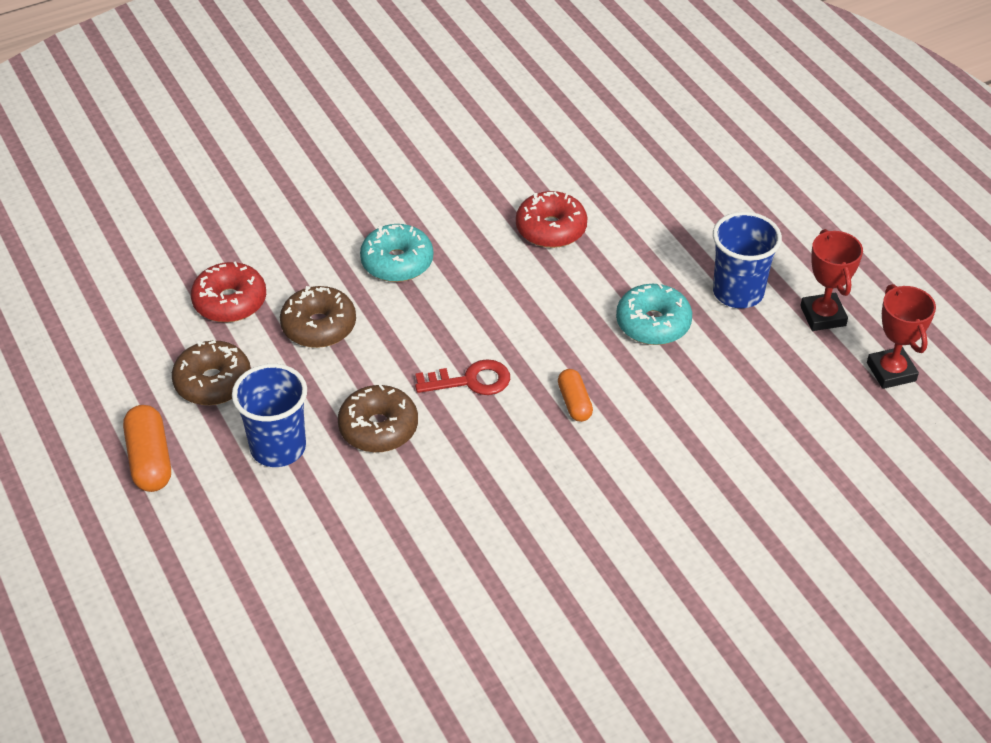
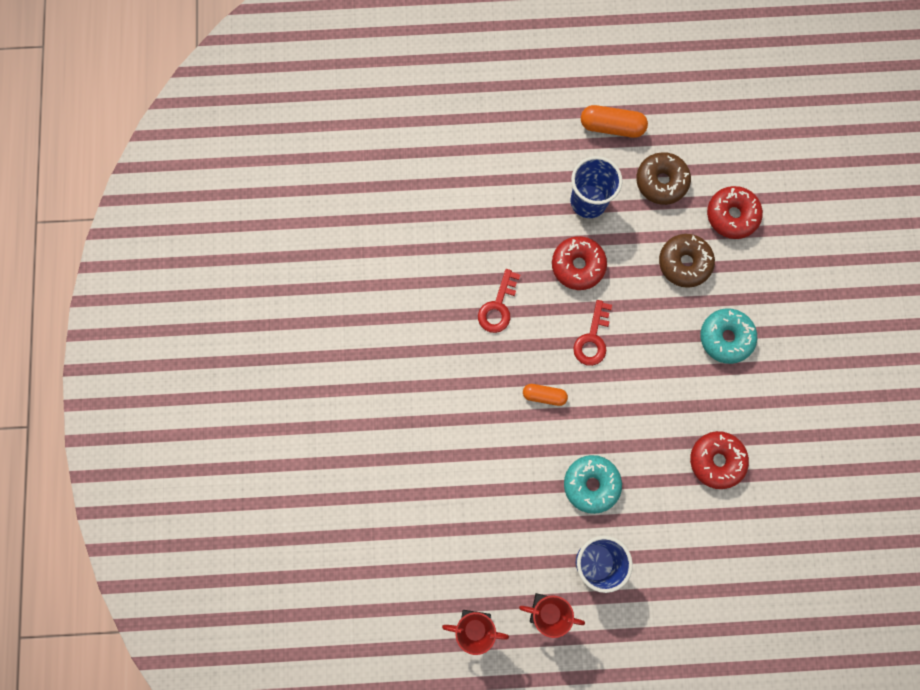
camera: 115 degrees right, 30 degrees up
(378, 428) = (578, 266): brown donut -> red donut
(484, 492) = (498, 306): none -> red key

